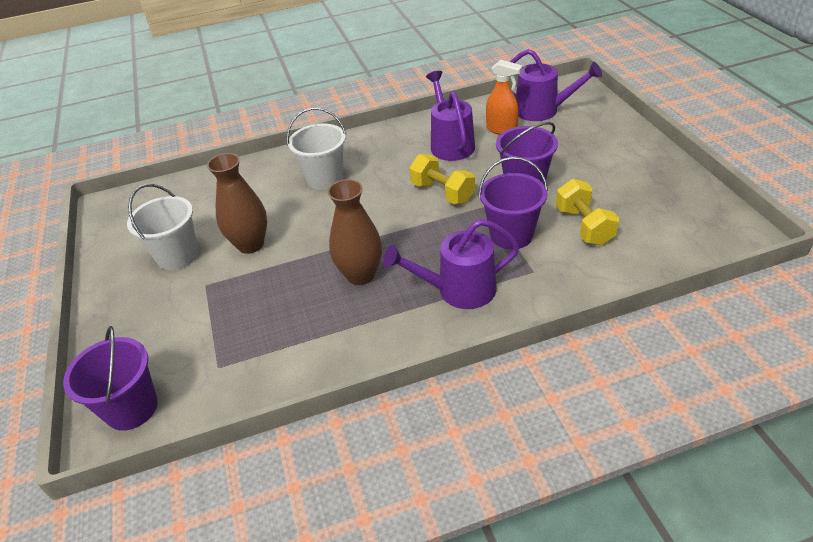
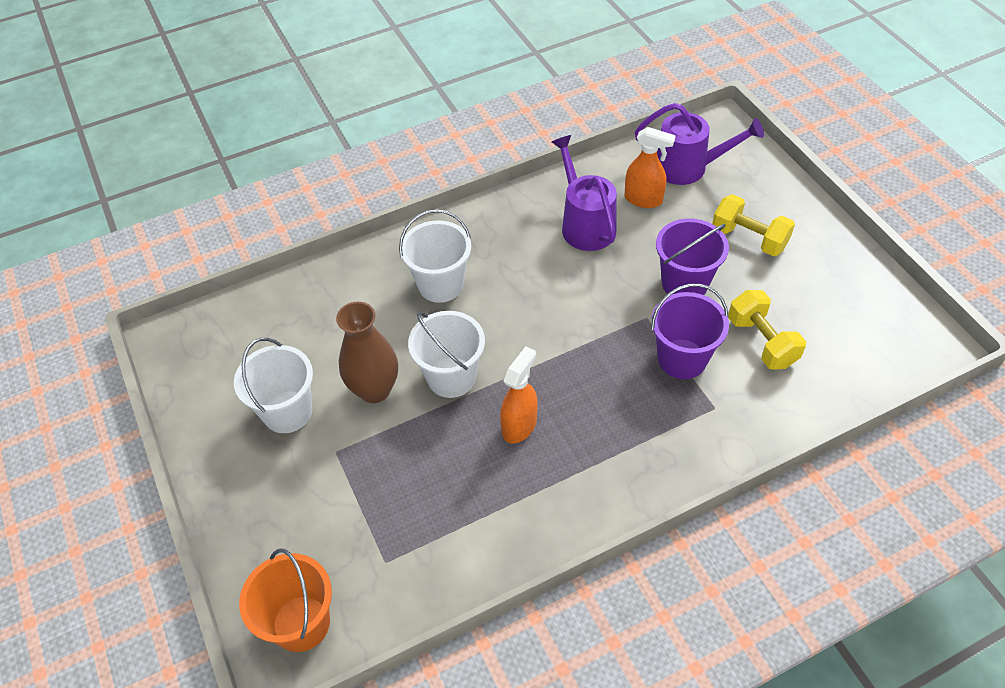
camera: 10 degrees left, 10 degrees up
(132, 408) = (301, 623): purple bucket -> orange bucket
(314, 239) = (451, 377): none -> white bucket
(360, 275) = (519, 425): brown vase -> orange spray bottle
(442, 192) = (590, 300): yellow dumbbell -> yellow dumbbell (749, 238)
(458, 290) = (636, 439): purple watering can -> none

